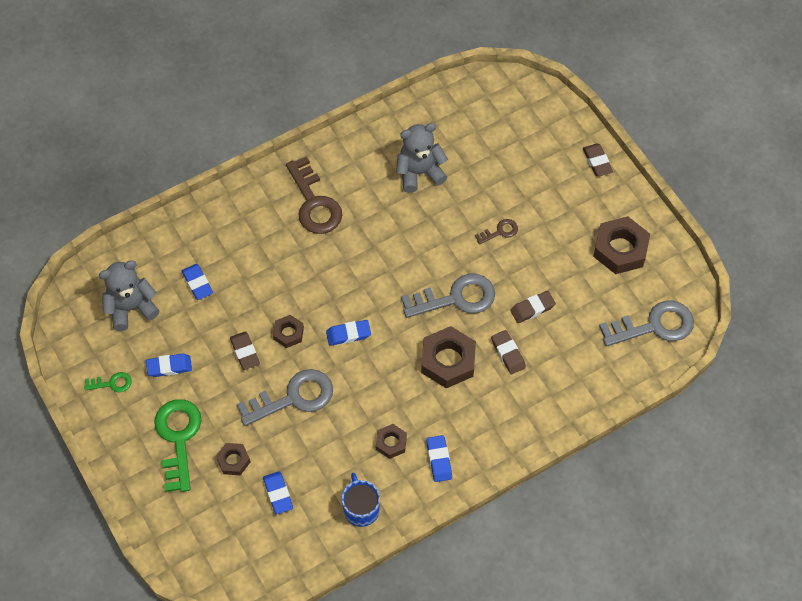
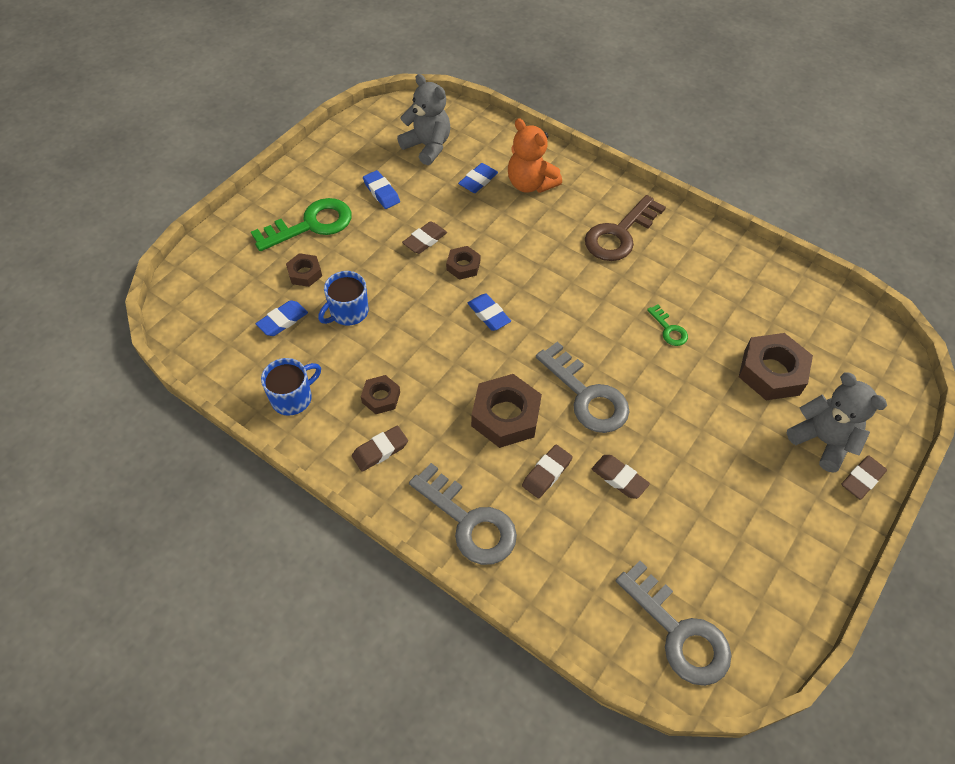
camera: 65 degrees right, 5 degrees down
(112, 383) = (346, 161): green key -> green key (669, 329)
(223, 244) = (530, 184): none -> orange teddy bear
(293, 397) = (394, 295): grey key -> grey key (469, 522)
(294, 439) = (348, 312): none -> blue mug
(419, 172) = (716, 307): grey teddy bear -> grey teddy bear (822, 440)
(439, 460) = (380, 450): blue eraser -> brown eraser
(500, 231) = (697, 409): brown key -> none
(620, 249) = (761, 550): brown nut -> brown nut (771, 372)

